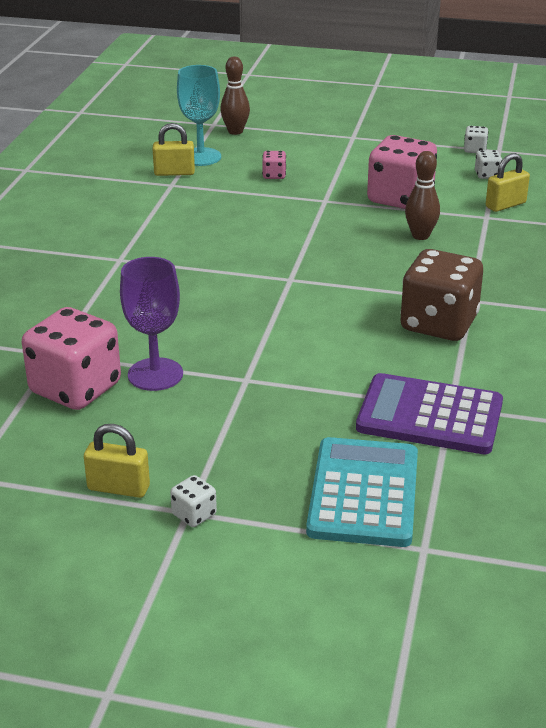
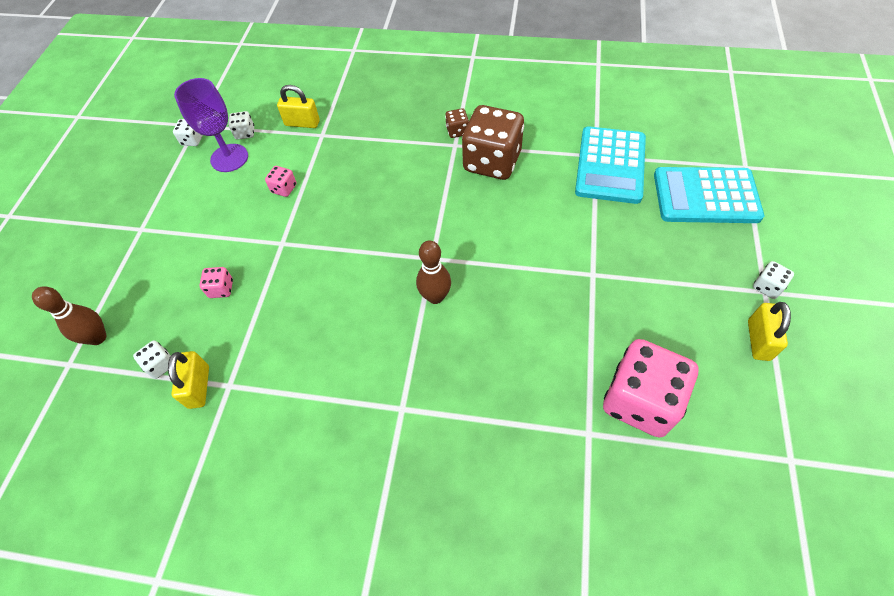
camera: 90 degrees left, 25 degrees up
(155, 374) = (602, 340): purple goblet -> purple goblet (229, 158)
(201, 157) = (161, 365): turquoise goblet -> white dice
(400, 198) = (284, 188): pink dice -> pink dice, size x0.42
(420, 236) = (354, 174): brown bowling pin -> brown bowling pin (435, 297)
(429, 416) = (610, 165): purple calculator -> turquoise calculator
(496, 302) = (457, 131): none -> brown dice
(505, 205) = (302, 123): yellow padlock -> yellow padlock turned 45 degrees counterclockwise

